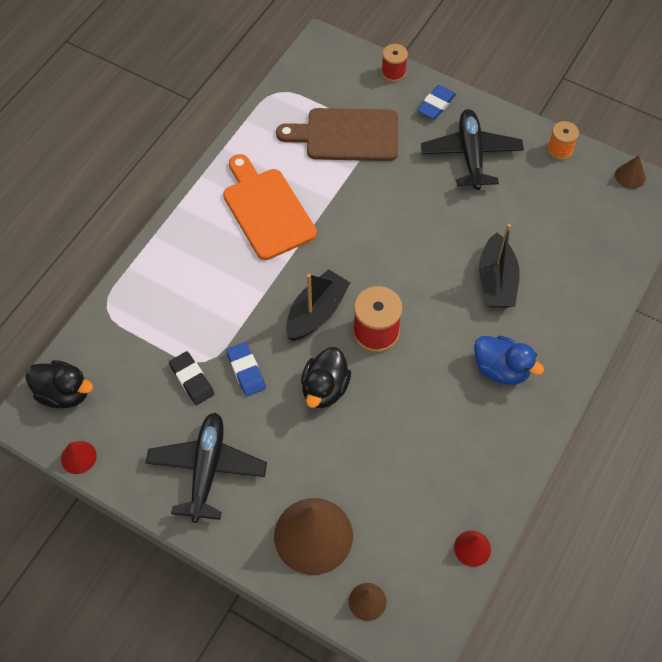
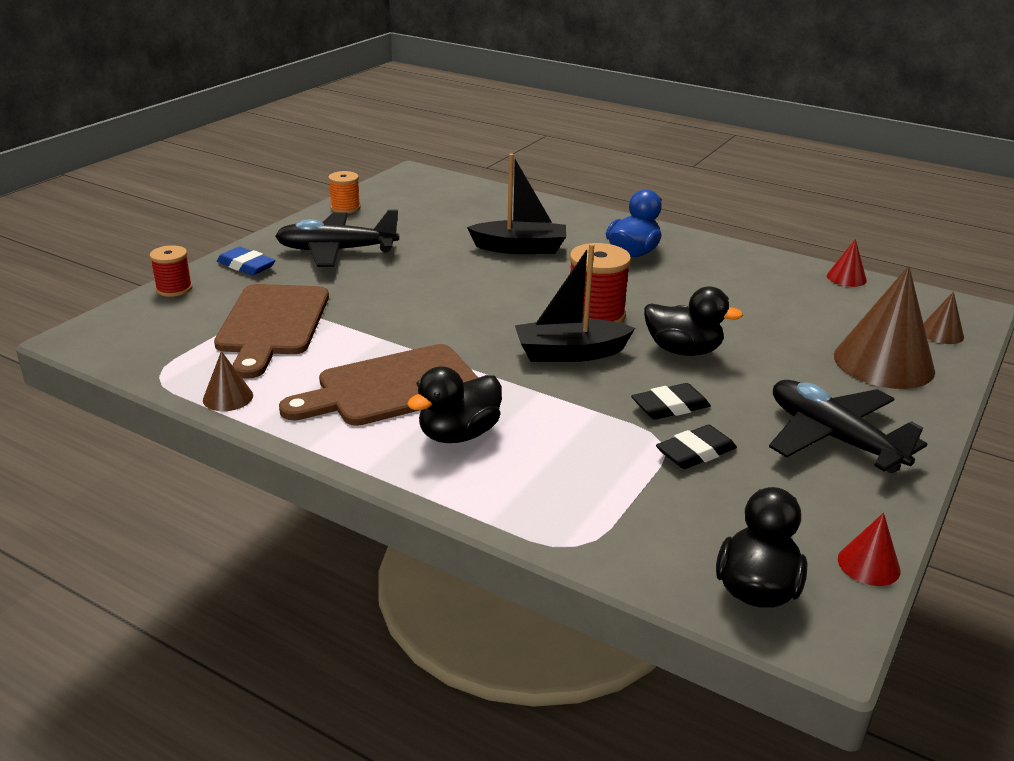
camera: 90 degrees left, 30 degrees down
(207, 469) = (833, 438): black plane -> black plane turned 45 degrees clockwise
(213, 249) = (458, 434): none -> black duck
(246, 371) = (670, 407): blue eraser -> black eraser
(266, 210) = (391, 387): orange cutting board -> brown cutting board
(316, 312) = (570, 353): black boat -> black boat turned 45 degrees counterclockwise
(630, 176) = (391, 182): brown cone -> brown cone (228, 397)

